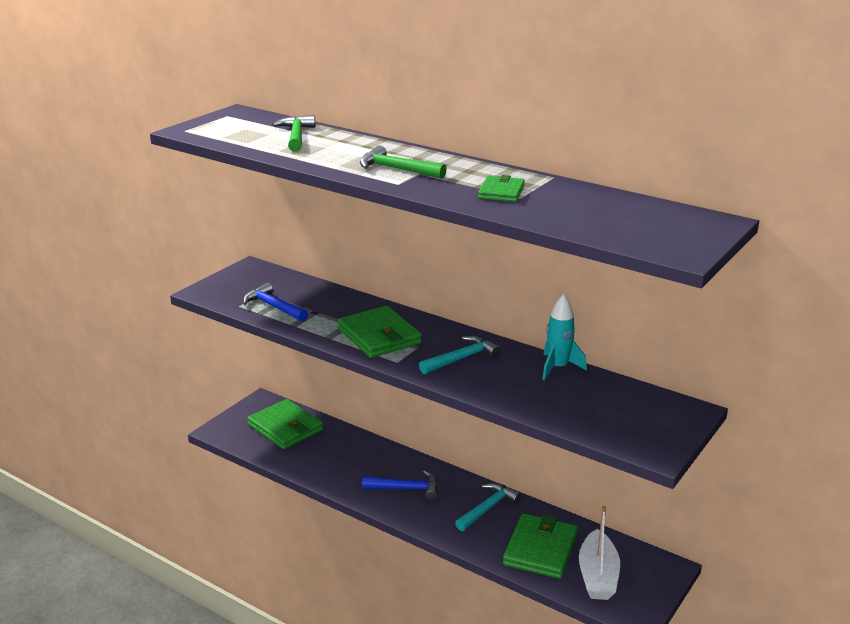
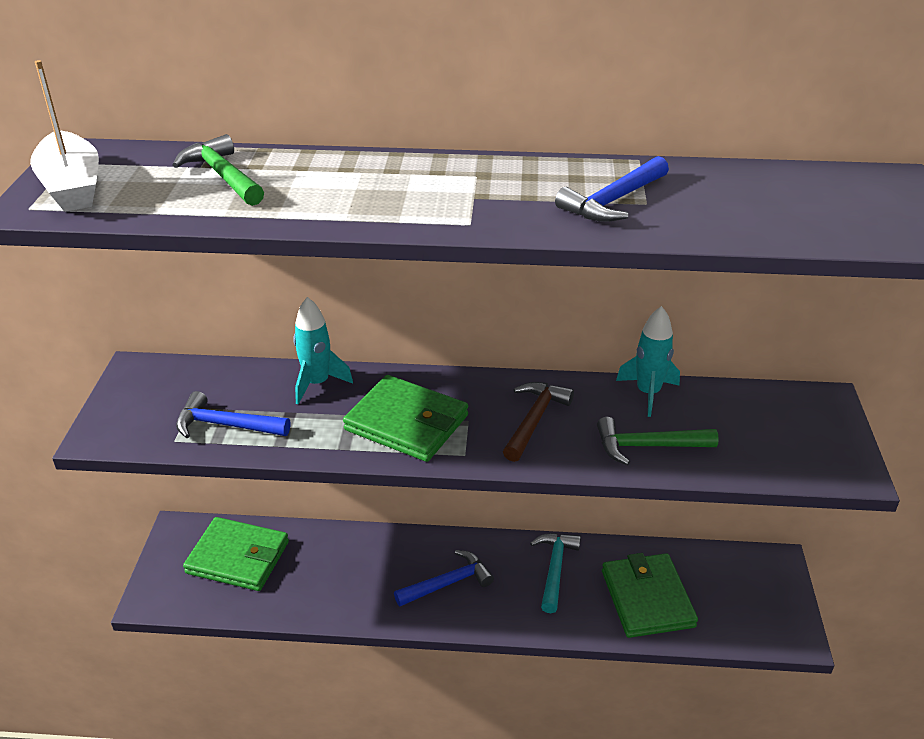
camera: 30 degrees left, 10 degrees up
(346, 302) = (317, 383): none -> turquoise rocket
(397, 169) = (436, 199): green hammer -> green hammer (648, 446)
(461, 358) = (534, 420): turquoise hammer -> brown hammer
(501, 192) = (613, 201): green wallet -> blue hammer
(597, 576) = (725, 605): white boat -> white boat (72, 186)

